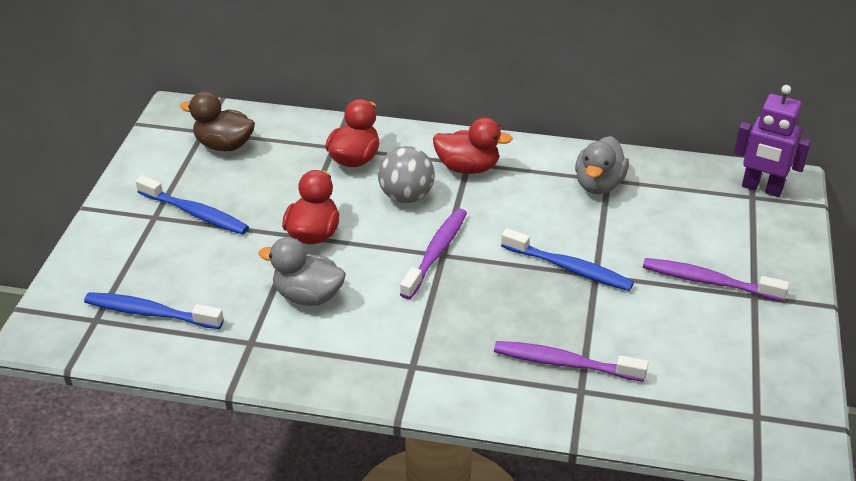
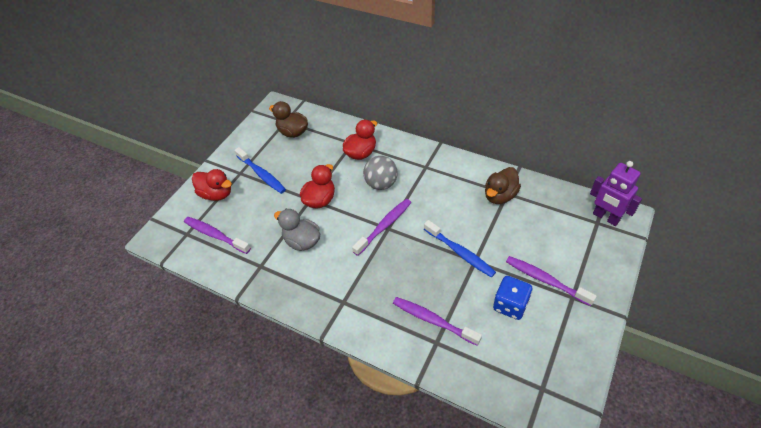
camera: 20 degrees right, 10 degrees up
(150, 313) = (215, 235): blue toothbrush -> purple toothbrush
(468, 168) = (424, 170): red duck -> red duck (216, 194)
(599, 184) = (500, 196): grey duck -> brown duck
(670, 322) = (510, 305): none -> blue dice

